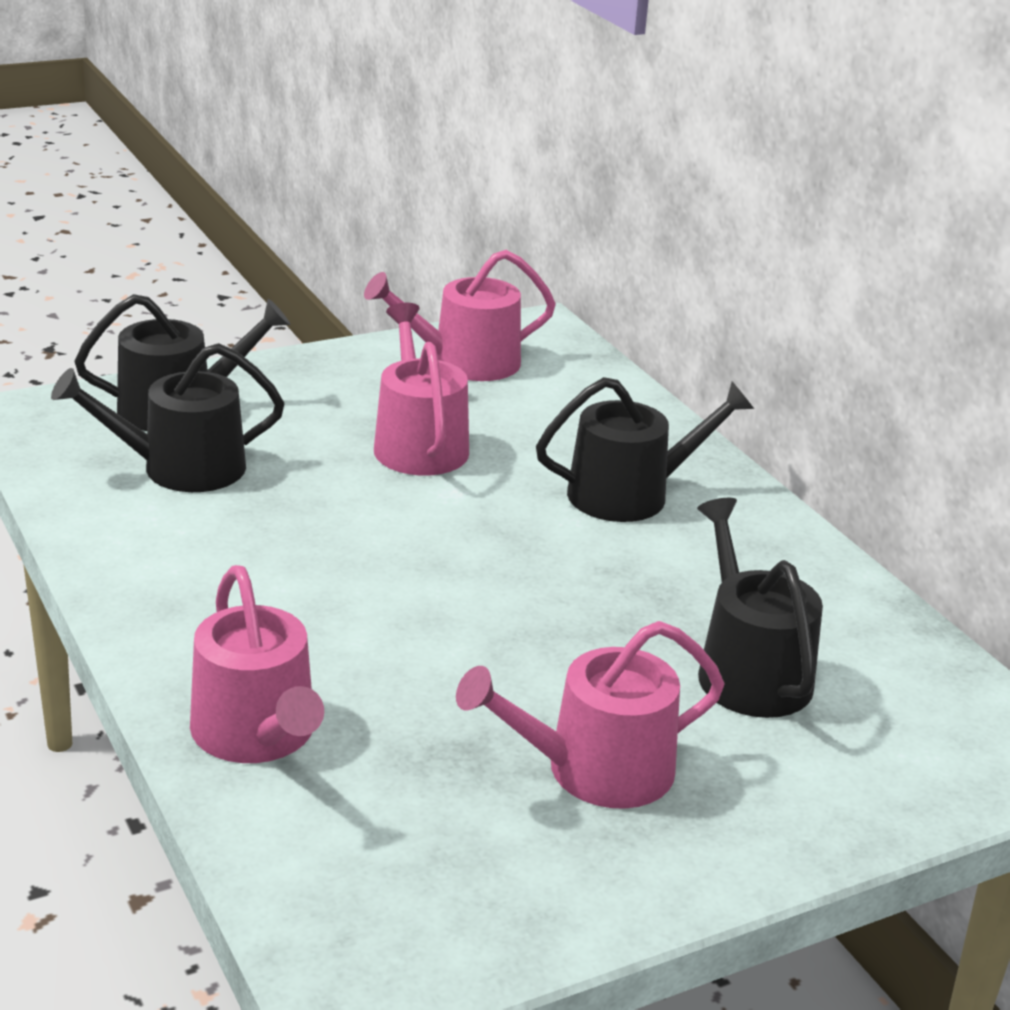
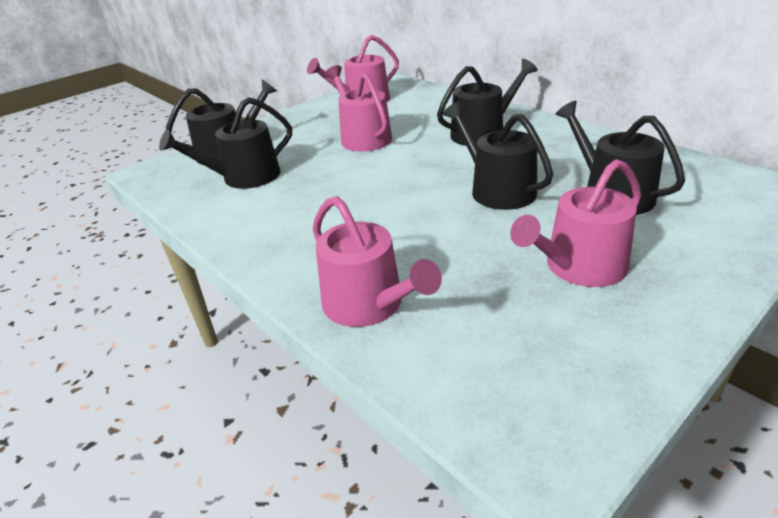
camera: 10 degrees left, 5 degrees up
(571, 609) = (497, 189): none -> black watering can

